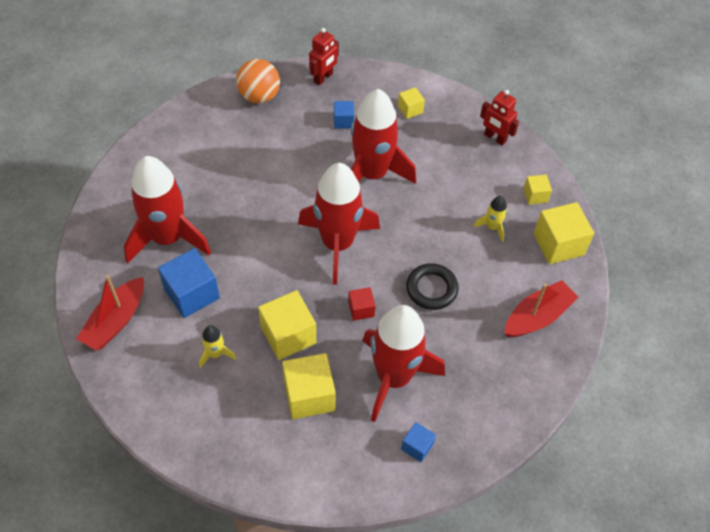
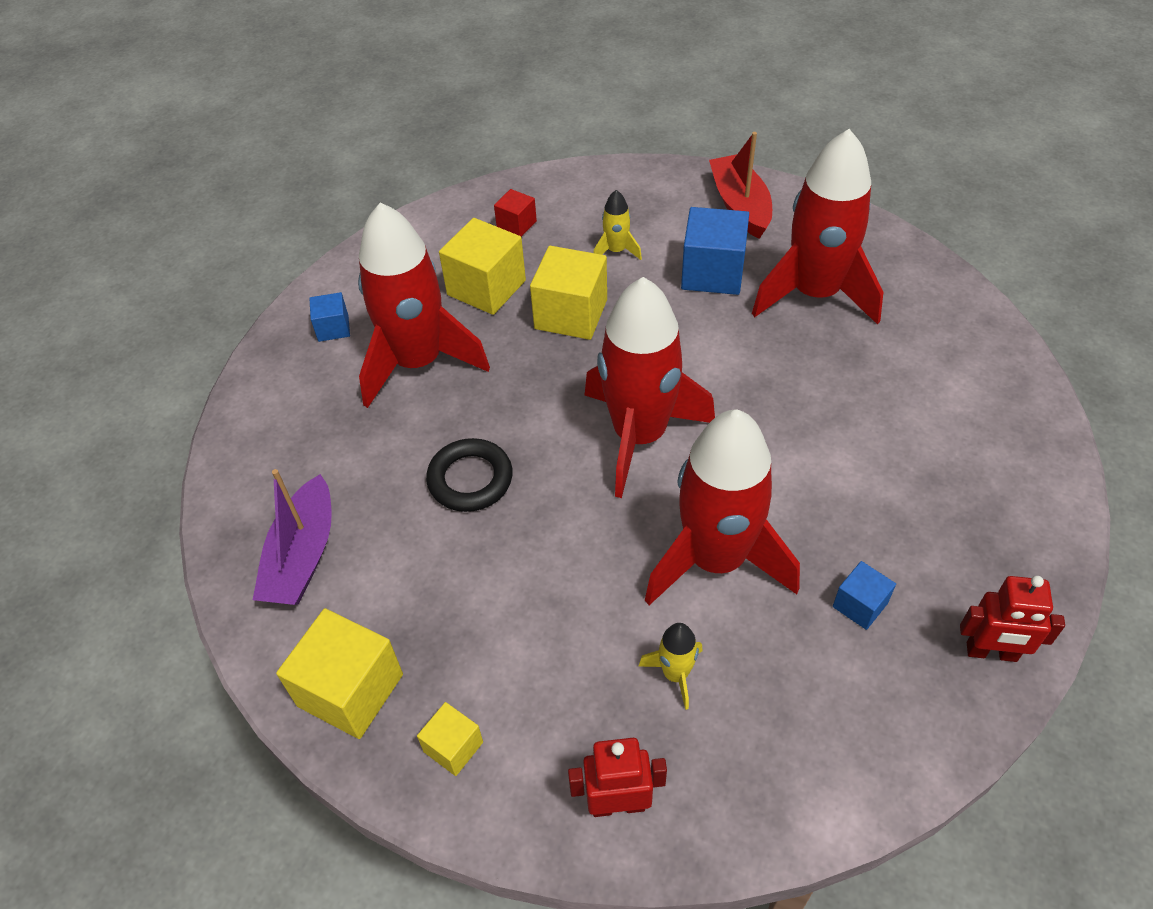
camera: 140 degrees right, 5 degrees down
(259, 96) = (1011, 533): orange ball -> none
(323, 78) = (991, 652): red robot -> red robot turned 75 degrees counterclockwise
(361, 309) = (527, 393): red cube -> red cube (516, 224)
(410, 109) = (803, 725): yellow cube -> none
(492, 227) = (471, 630): yellow rocket -> yellow rocket (675, 674)
(537, 316) = (302, 556): red boat -> purple boat

